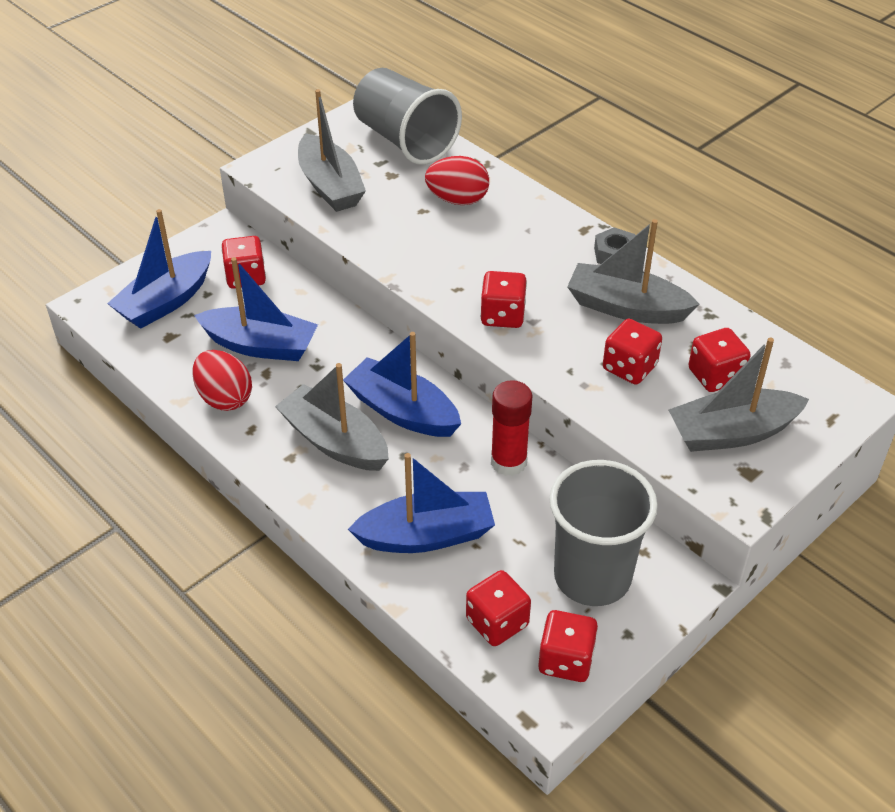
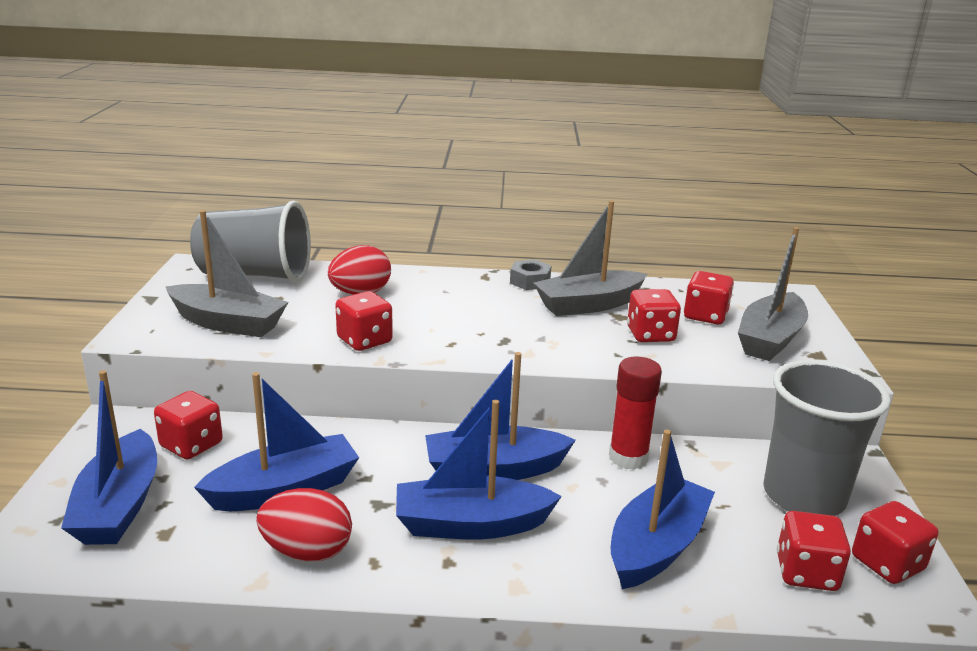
camera: 45 degrees left, 20 degrees down
(334, 441) = (471, 524): grey boat -> blue boat
(502, 315) = (514, 344): red dice -> red dice (364, 340)

